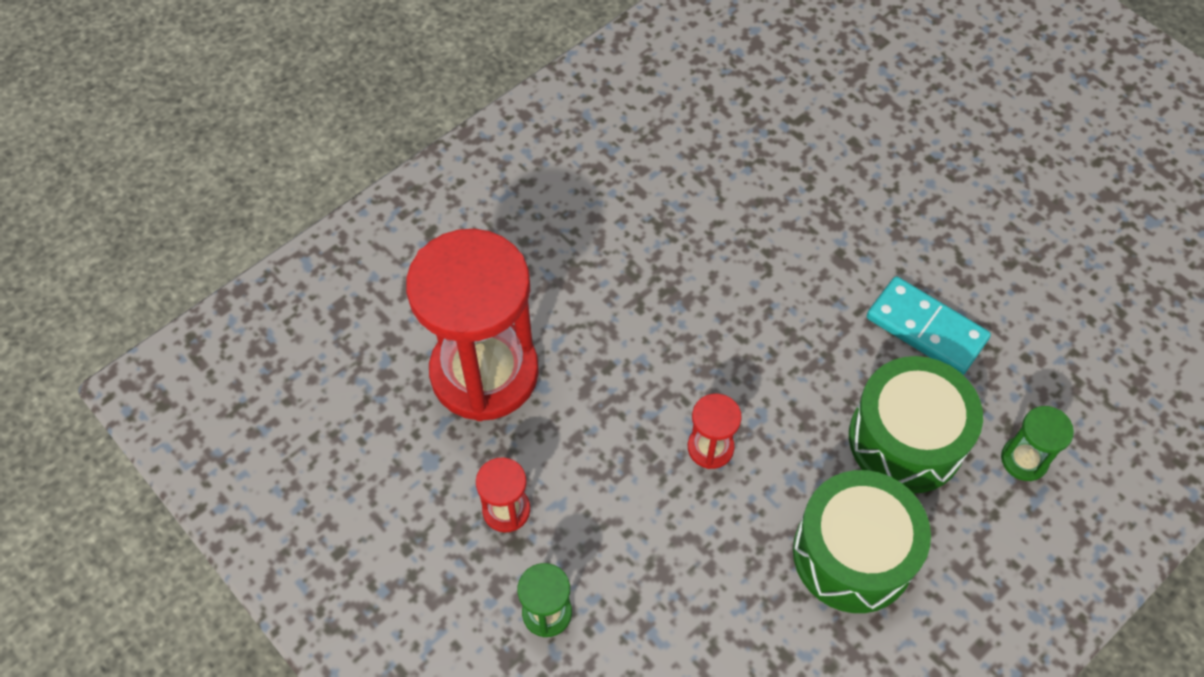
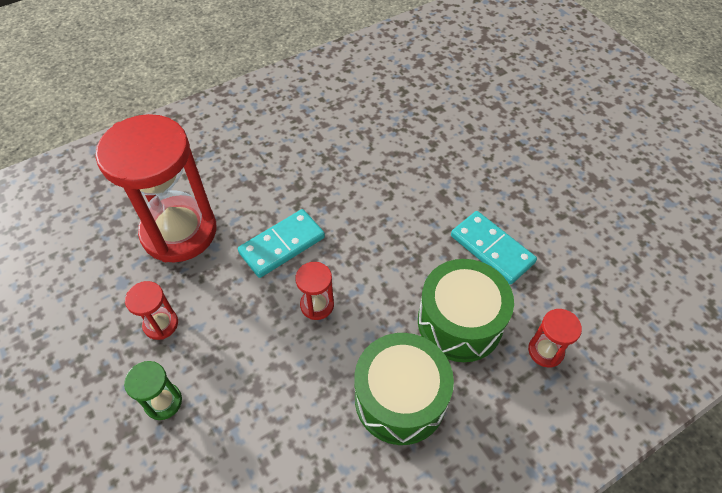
camera: 10 degrees right, 5 degrees down
(637, 369) = (282, 245): none -> turquoise domino
(1024, 460) = (545, 351): green hourglass -> red hourglass

